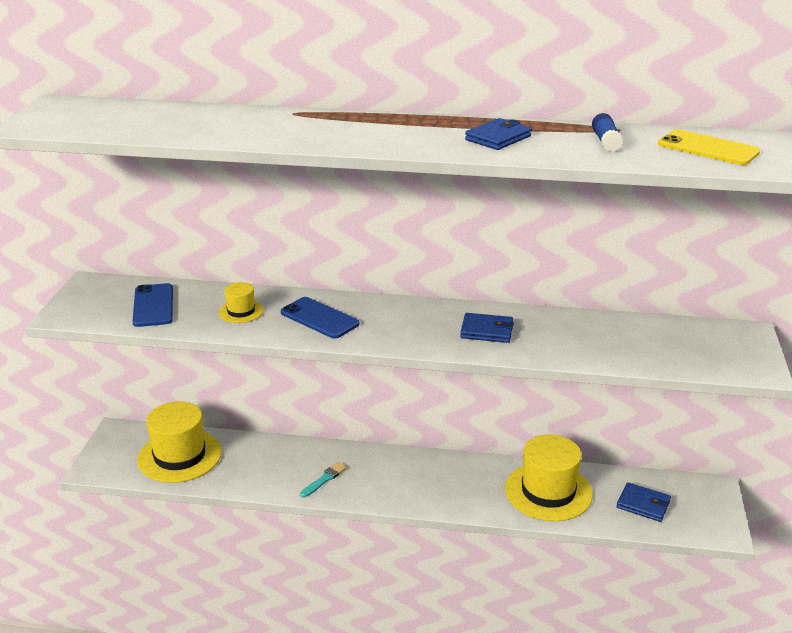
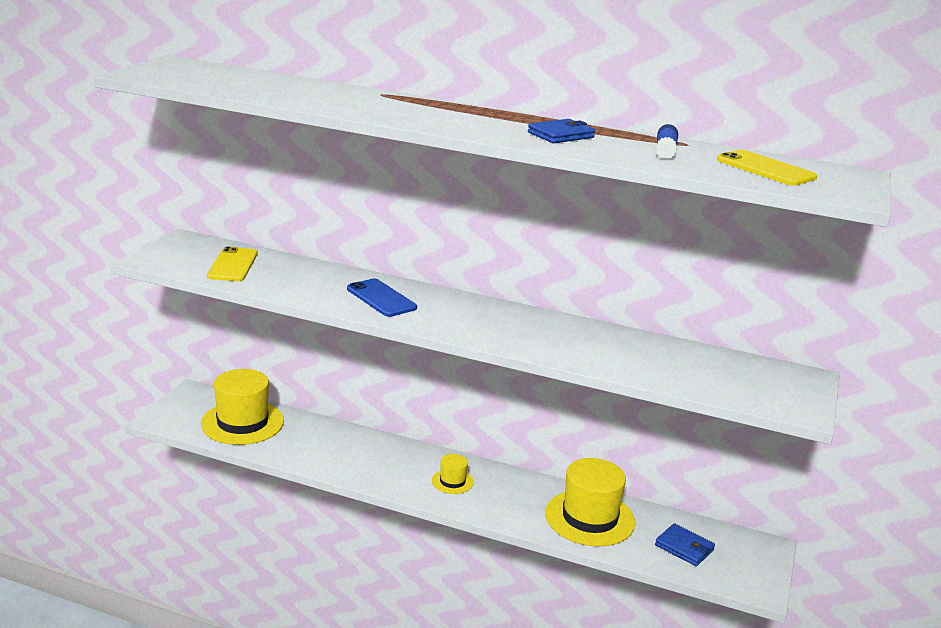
camera: 10 degrees right, 5 degrees down
(153, 305) = (232, 265): blue phone -> yellow phone
(241, 311) = (310, 282): yellow hat -> yellow hat (452, 481)
(324, 479) = (370, 467): turquoise brush -> none
(487, 331) = (538, 333): blue wallet -> none

